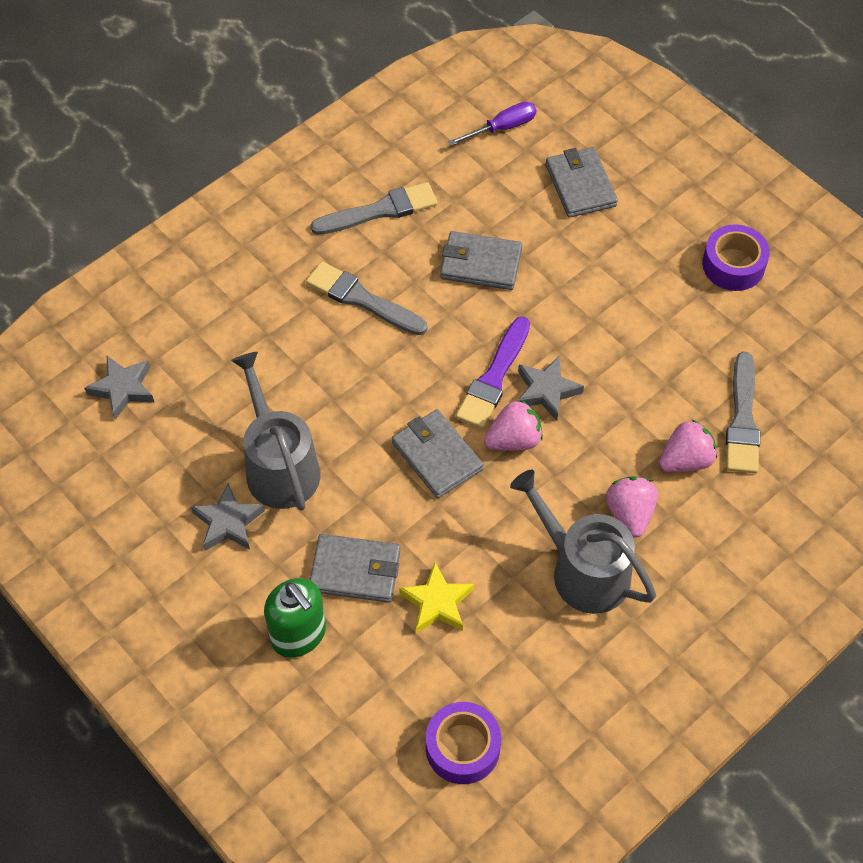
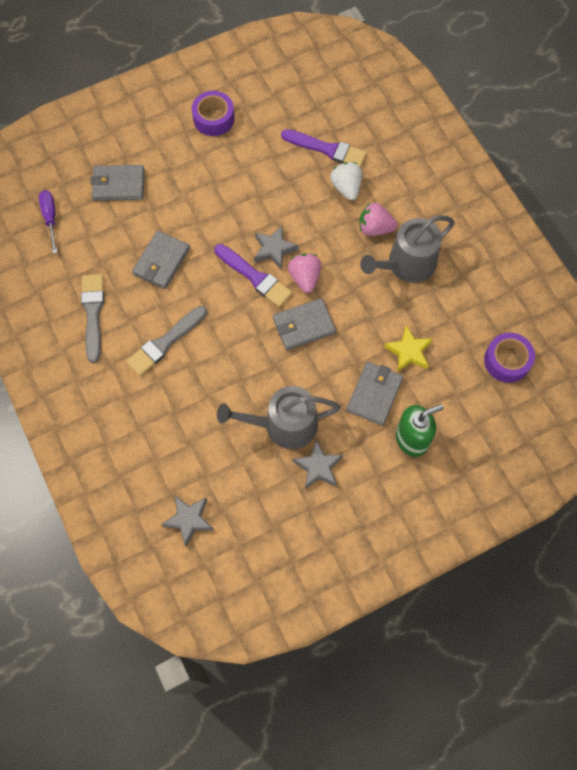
camera: 75 degrees left, 10 degrees up
(685, 460) = (346, 187): pink strawberry -> white strawberry
(742, 420) = (327, 149): grey brush -> purple brush

